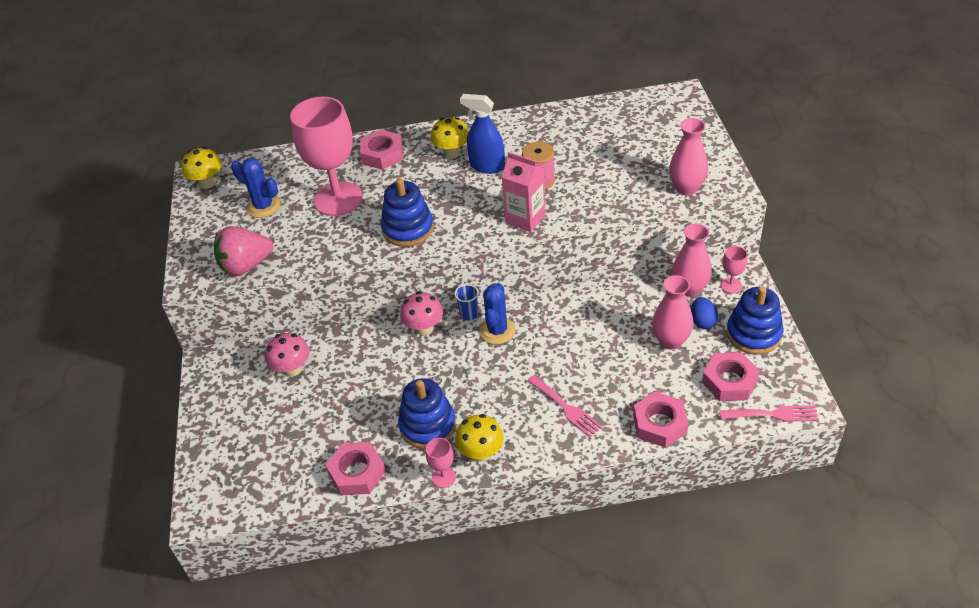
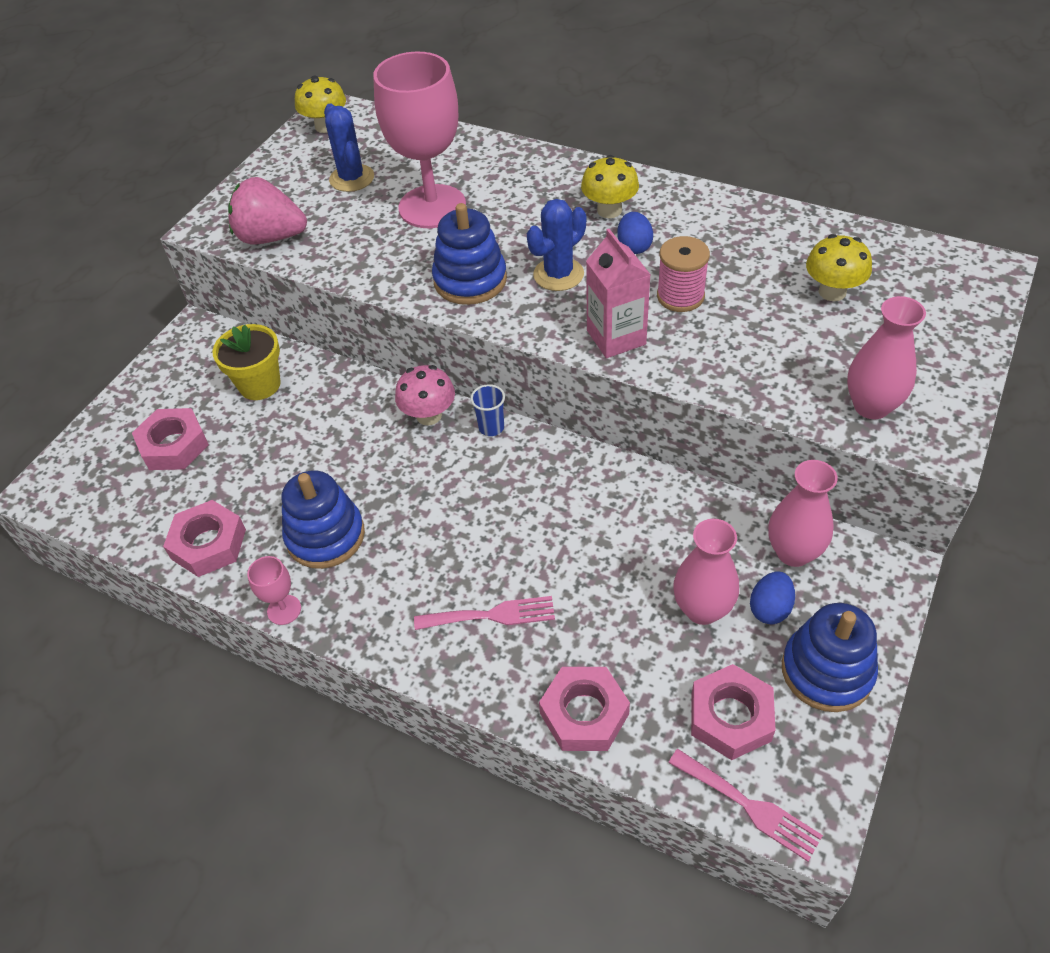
camera: 35 degrees right, 5 degrees up
(292, 369) = (260, 385): pink mushroom -> yellow flower pot
(382, 154) = (529, 176): pink nut -> pink nut (174, 445)
(481, 453) = (348, 607): yellow mushroom -> yellow mushroom (832, 292)
(487, 166) = (634, 247): blue spray bottle -> blue egg
(497, 331) = (504, 466): blue cactus -> blue cactus (558, 274)
(566, 408) = (492, 615): pink fork -> pink fork turned 90 degrees counterclockwise
(731, 285) = (857, 581): pink goblet -> none

